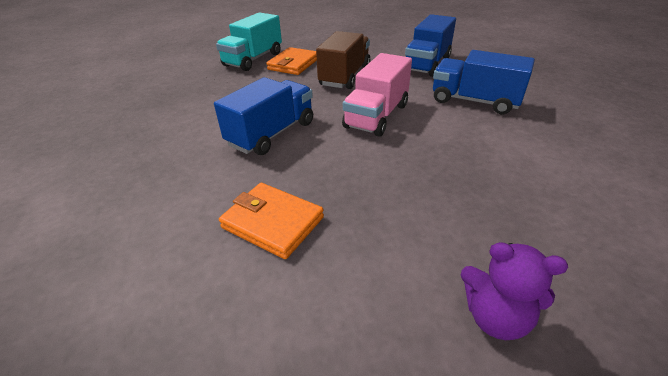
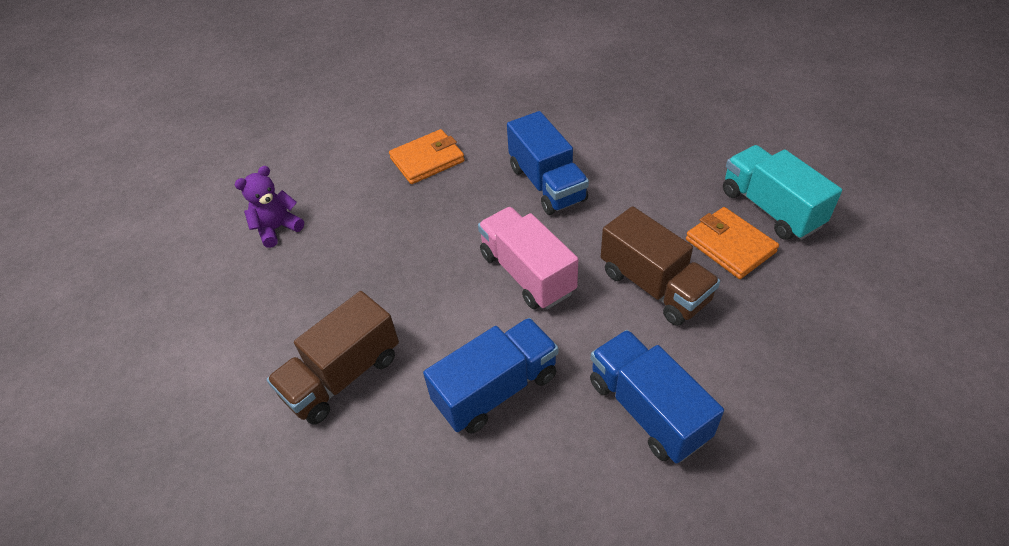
camera: 120 degrees right, 10 degrees up
(557, 160) = (342, 376): none -> brown truck

